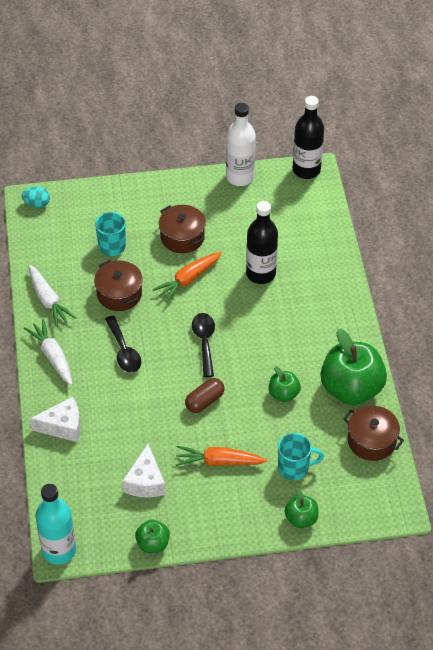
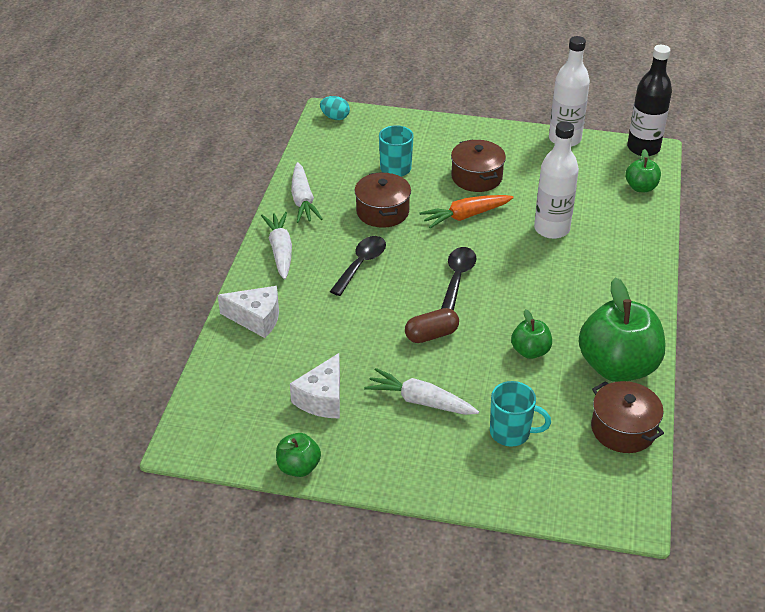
camera: 20 degrees right, 10 degrees down
(59, 550) = (184, 443): turquoise bottle -> none
(123, 351) = (361, 264): black spoon -> black spoon turned 150 degrees counterclockwise
(219, 461) = (420, 401): orange carrot -> white carrot
(260, 274) = (551, 229): black bottle -> white bottle
(301, 518) = (497, 491): green apple -> green apple (641, 187)

